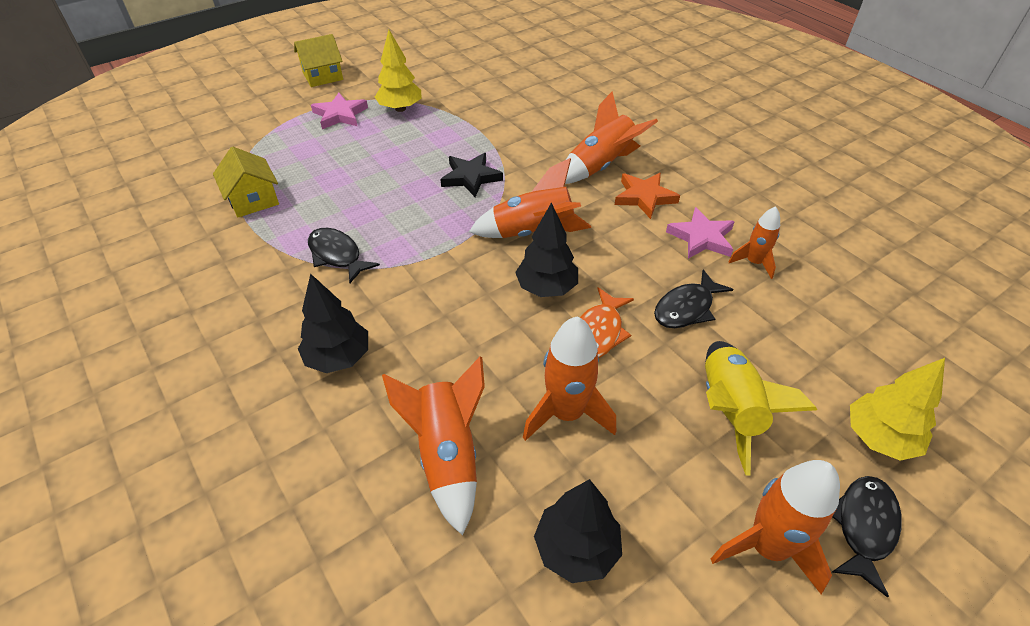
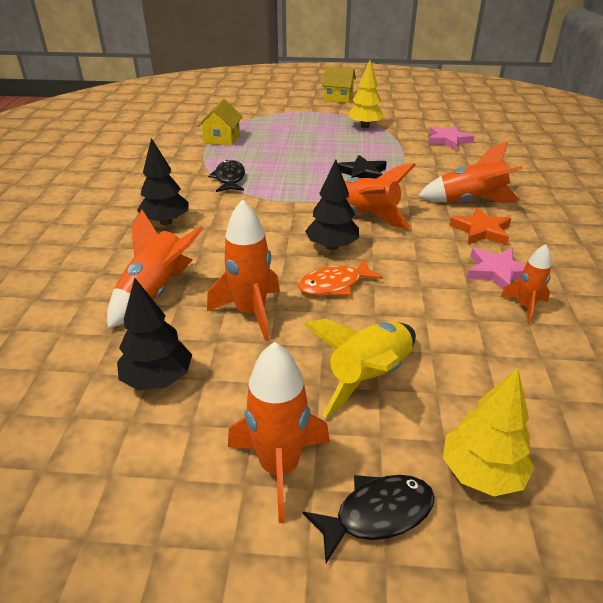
camera: 40 degrees right, 10 degrees down
(340, 115) = (323, 118): pink star -> pink star (448, 140)
(686, 308) = (422, 304): black fish -> none

